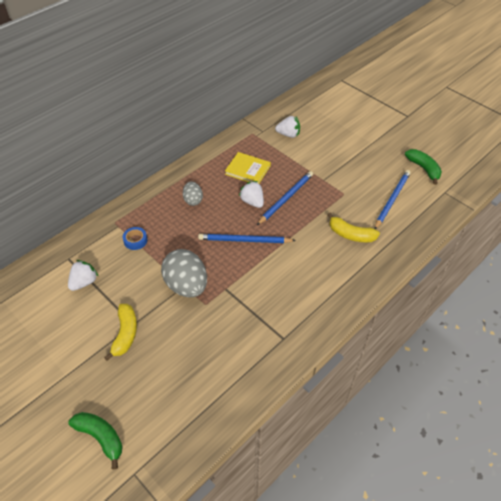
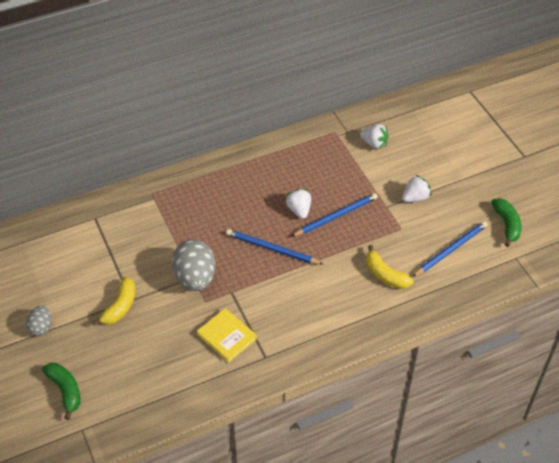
camera: 20 degrees right, 0 degrees up
(84, 282) = (101, 246): white strawberry -> white strawberry (415, 198)
(135, 240) = (164, 218): blue tape -> none
(193, 200) = (238, 191): grey egg -> grey egg (41, 327)
(247, 170) = (310, 173): yellow book -> yellow book (227, 336)

